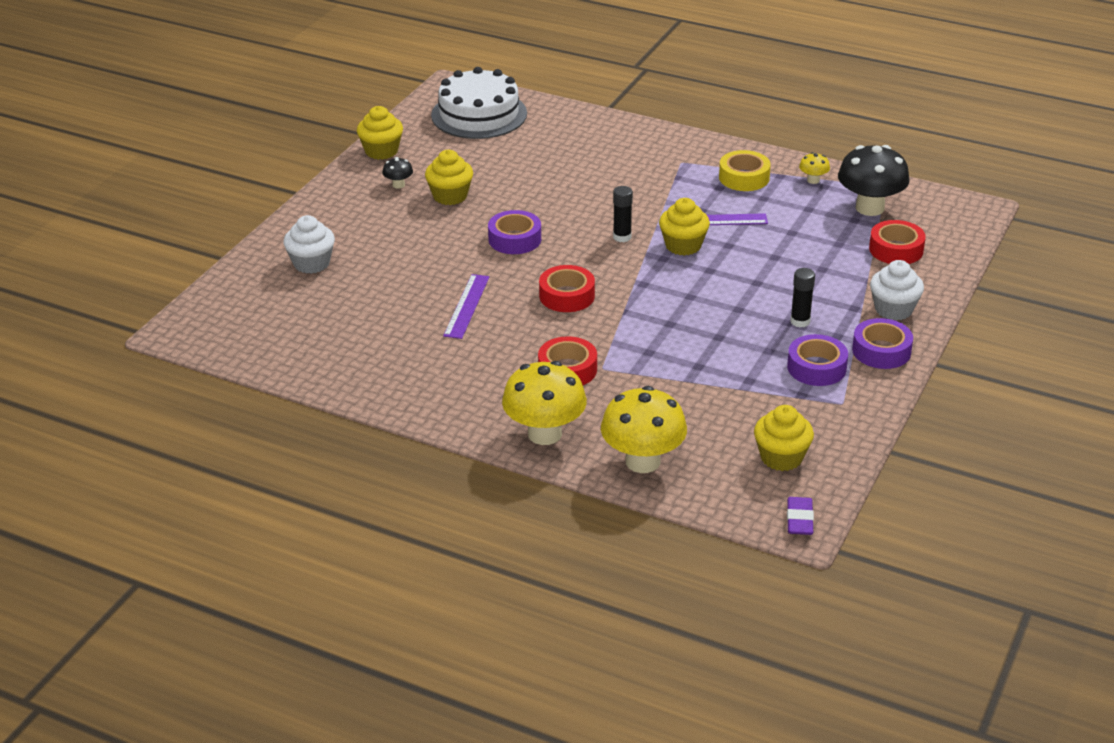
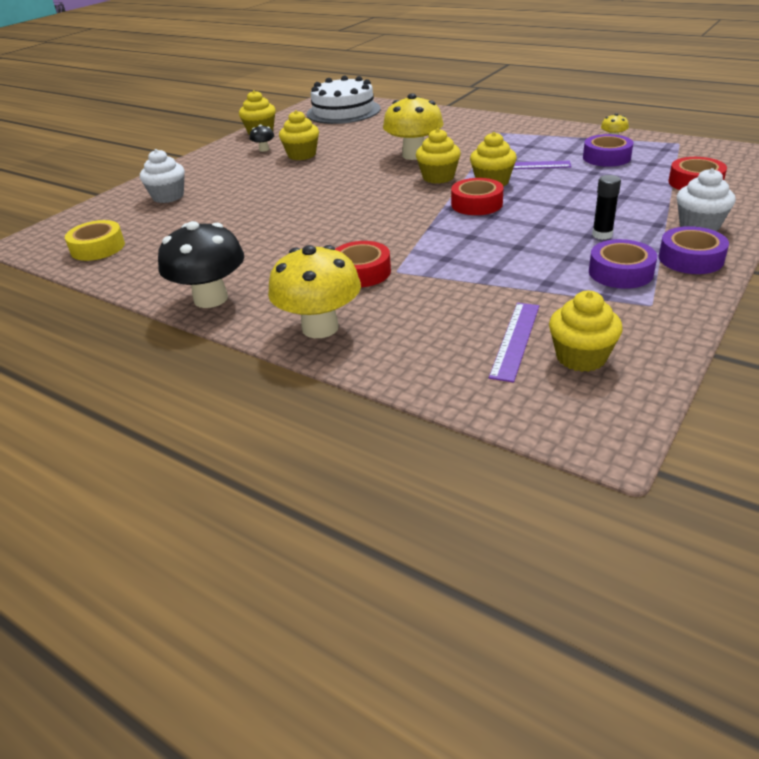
camera: 10 degrees right, 0 degrees up
(466, 306) = (284, 224): purple ruler -> purple ruler (515, 340)
(515, 239) = (344, 180): purple tape -> purple tape (606, 157)
(567, 296) = (378, 216): red tape -> red tape (477, 204)
(622, 237) = (438, 177): black glue stick -> yellow cupcake
(642, 461) = (419, 357): yellow mushroom -> yellow mushroom (414, 155)
(744, 177) = (551, 140): yellow tape -> yellow tape (98, 248)
(799, 519) = (603, 429): purple eraser -> none
(870, 208) = (666, 156): black mushroom -> black mushroom (211, 299)

